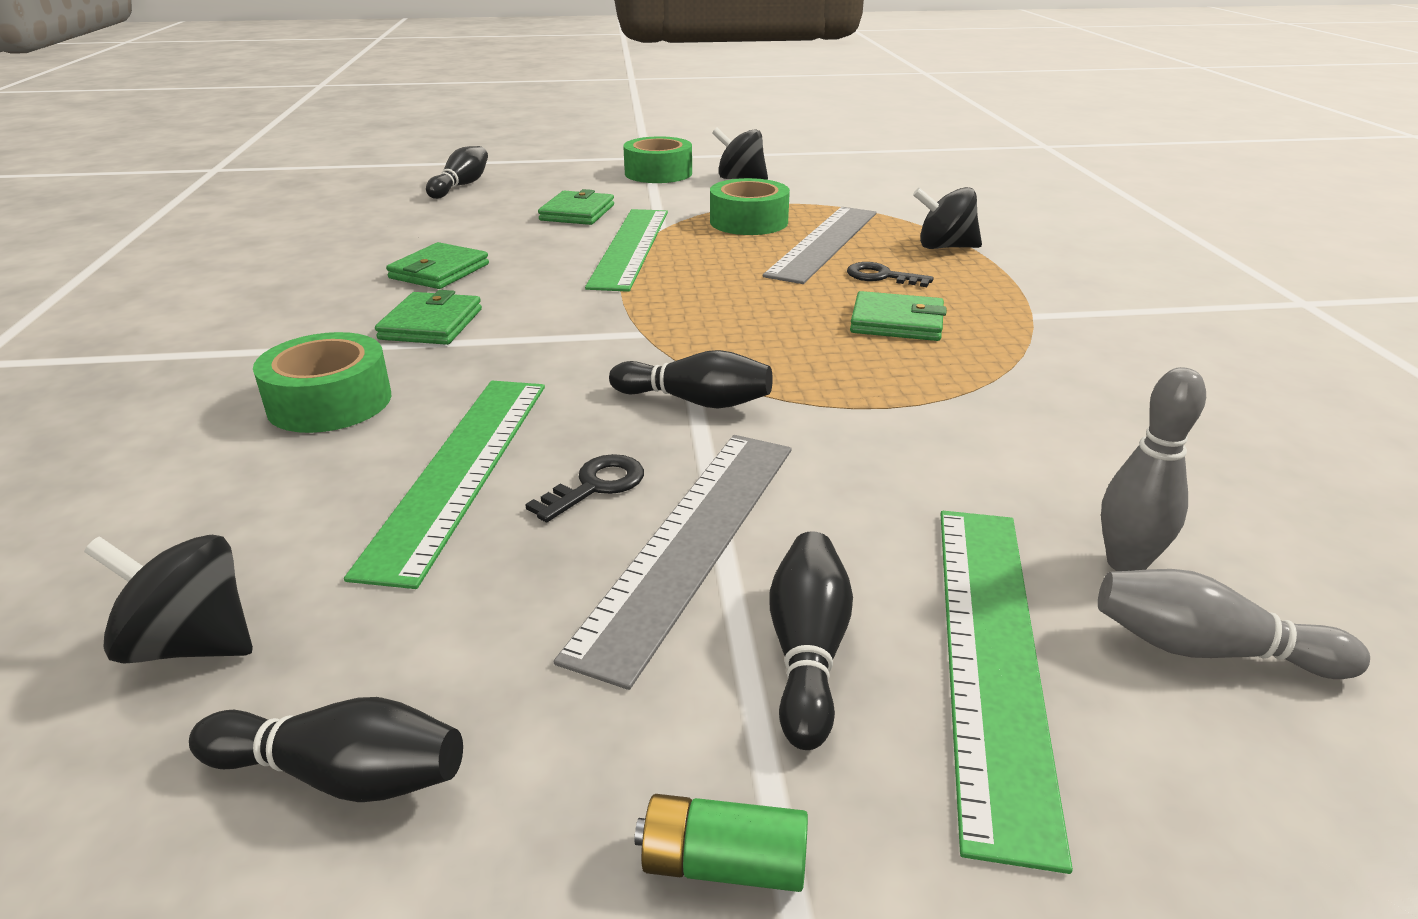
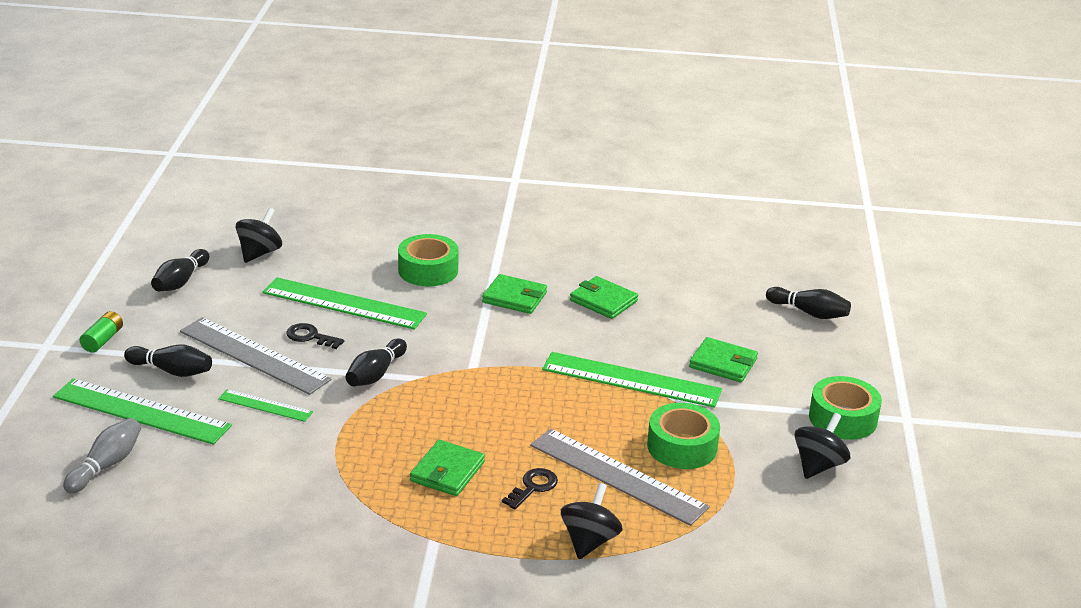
camera: 100 degrees right, 0 degrees up
(596, 486) = (310, 336): black key -> black key turned 150 degrees clockwise
(853, 490) = (265, 405): none -> green ruler
(1126, 563) = (165, 466): grey bowling pin -> none

